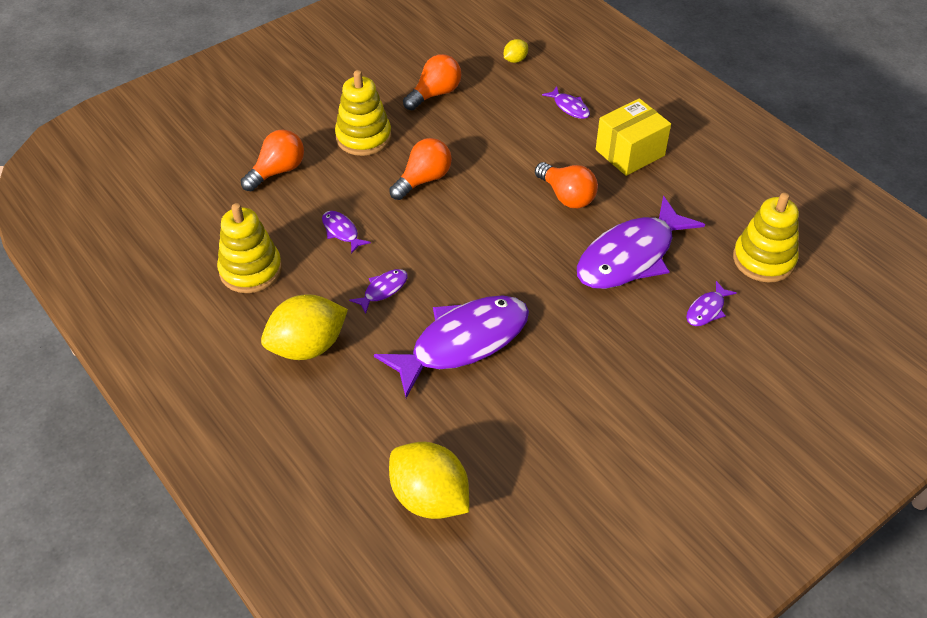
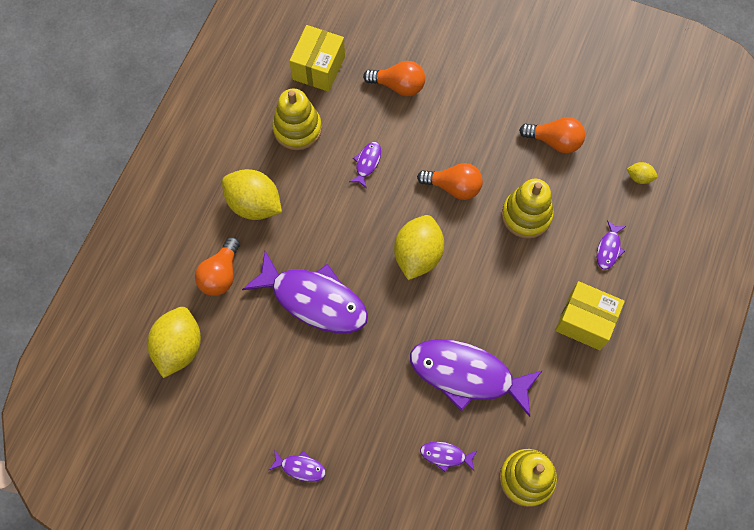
camera: 60 degrees right, 20 degrees up
(197, 222) = (319, 68): none -> yellow box
(363, 137) = (471, 120): yellow stacking toy -> yellow stacking toy (526, 215)
(383, 290) = (330, 222): purple fish -> purple fish (300, 467)
(475, 237) = (417, 255): none -> yellow lemon
(566, 196) = (502, 297): orange light bulb -> orange light bulb (221, 274)

